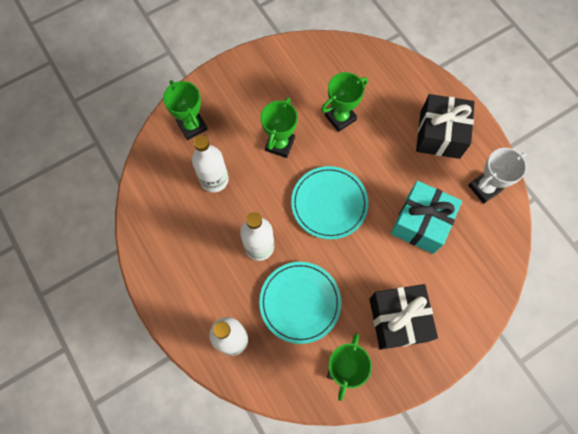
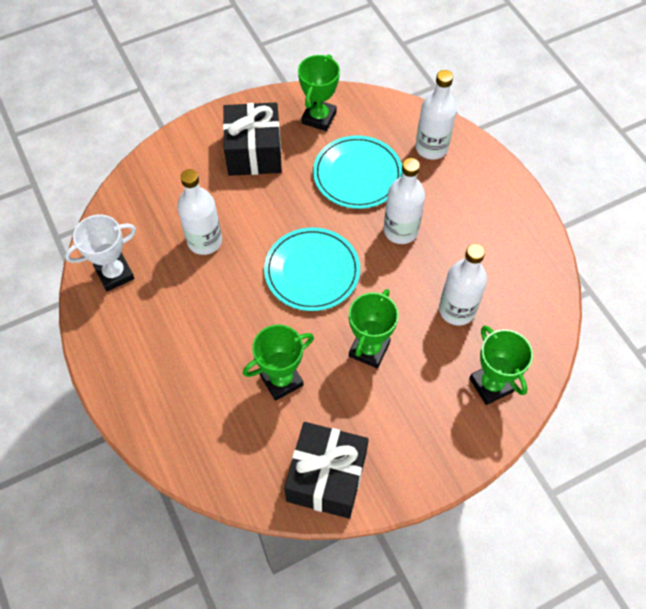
camera: 175 degrees left, 10 degrees down
(421, 223) = (204, 241): turquoise gift -> white bottle
(439, 134) = (150, 345): black gift -> black gift (326, 477)

